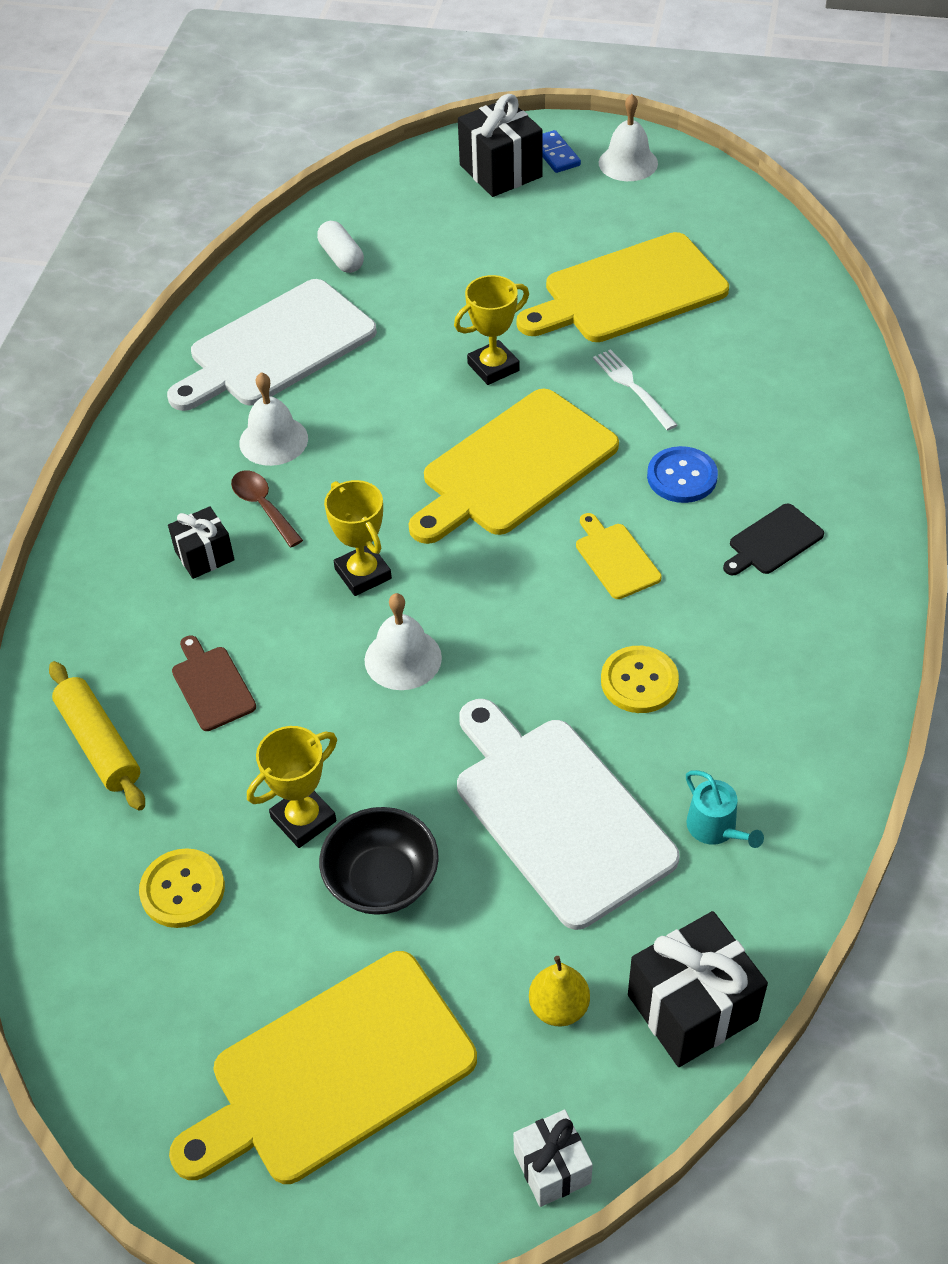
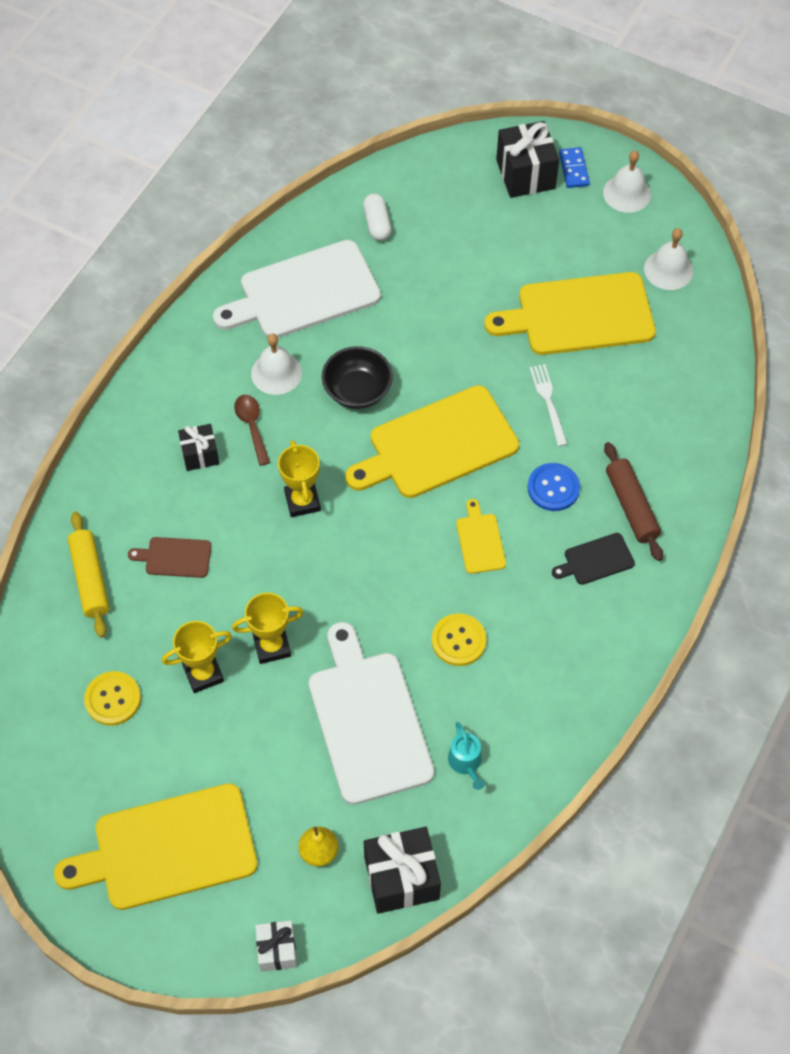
camera: 15 degrees right, 10 degrees up
(212, 685) = (175, 557): brown cutting board -> brown cutting board turned 75 degrees counterclockwise
(382, 880) = (239, 732): black bowl -> black bowl (357, 390)
(403, 658) = (307, 575): white bell -> white bell (668, 269)
(493, 367) = (454, 355): yellow trophy -> yellow trophy (272, 646)
(788, 471) = (631, 506): none -> brown rolling pin

